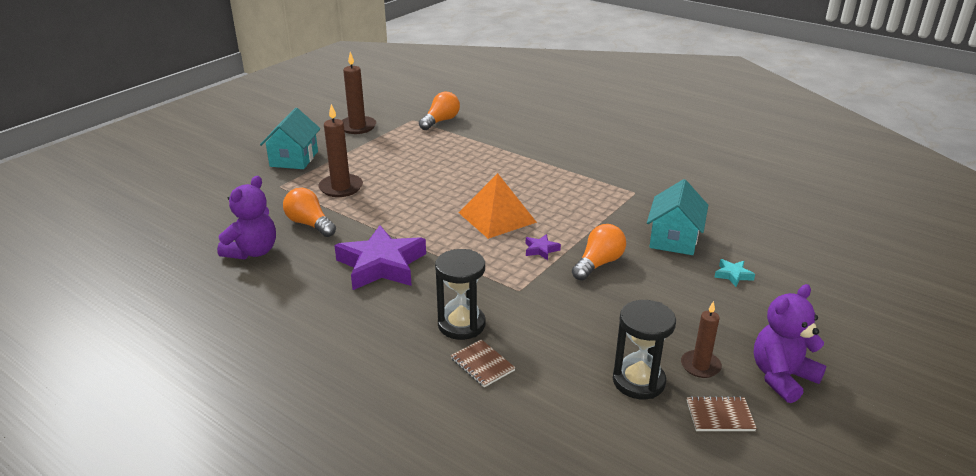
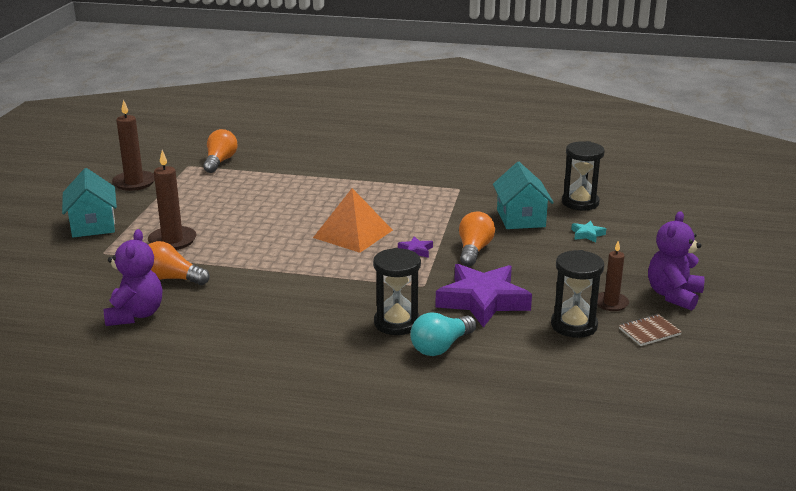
camera: 25 degrees left, 5 degrees down
(381, 265) = (279, 296): purple star -> purple star (483, 301)
(482, 364) = (441, 347): brown notebook -> turquoise light bulb
(751, 236) = (580, 203): none -> black hourglass

